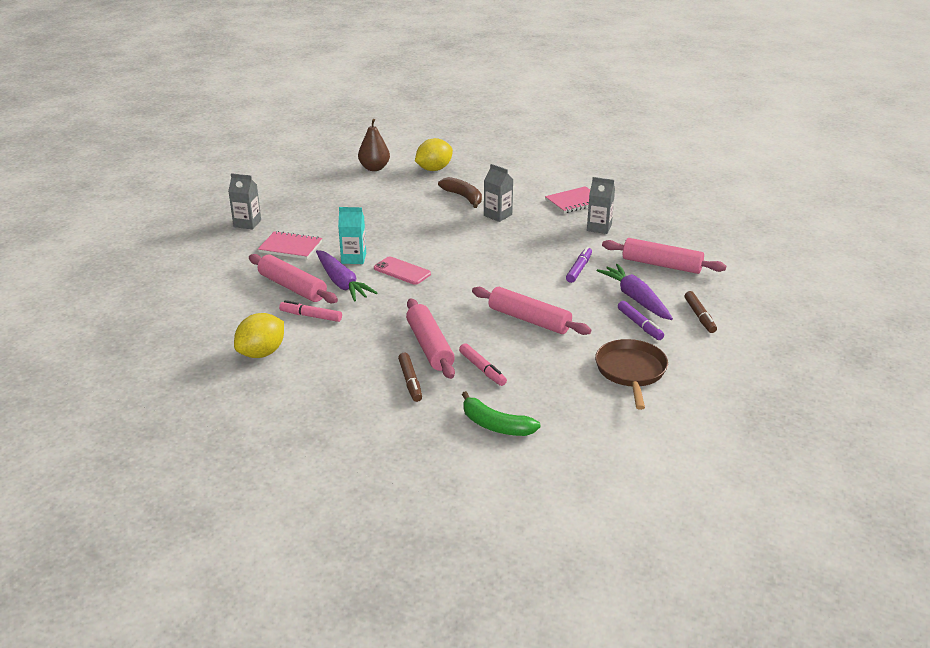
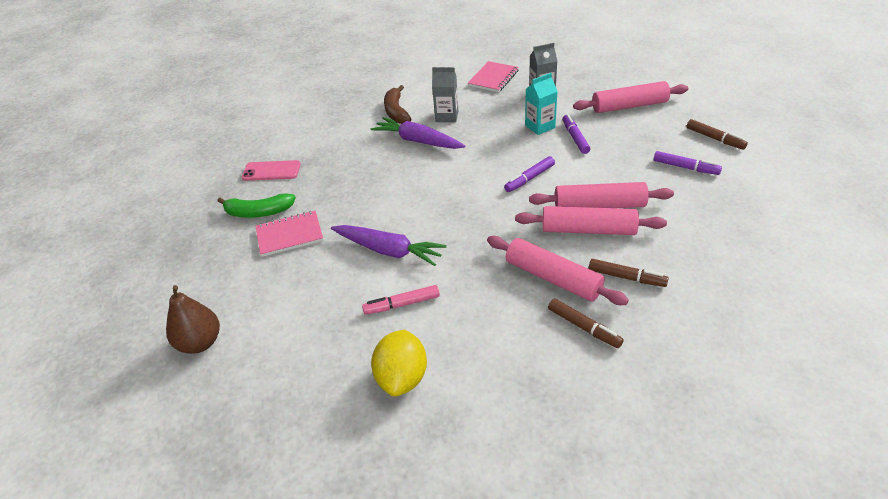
camera: 30 degrees left, 10 degrees up
(247, 223) = (211, 229): grey carton -> none
(292, 287) = (344, 280): pink rolling pin -> pink rolling pin (588, 230)
(353, 258) = (368, 218): turquoise carton -> turquoise carton (540, 126)
(374, 168) = (279, 116): brown pear -> brown pear (200, 343)
(402, 271) = (431, 210): pink phone -> pink phone (271, 171)
(434, 169) = (337, 95): yellow lemon -> none
(463, 197) = (396, 111): brown banana -> brown banana turned 120 degrees counterclockwise
(482, 369) = (626, 277): pink marker -> brown marker
(495, 425) = (712, 332): green banana -> green banana (258, 212)
(501, 281) = (529, 178): none -> purple marker
(631, 371) = (736, 215): brown pan -> none
(635, 299) = (651, 145): purple carrot -> purple carrot (418, 141)

